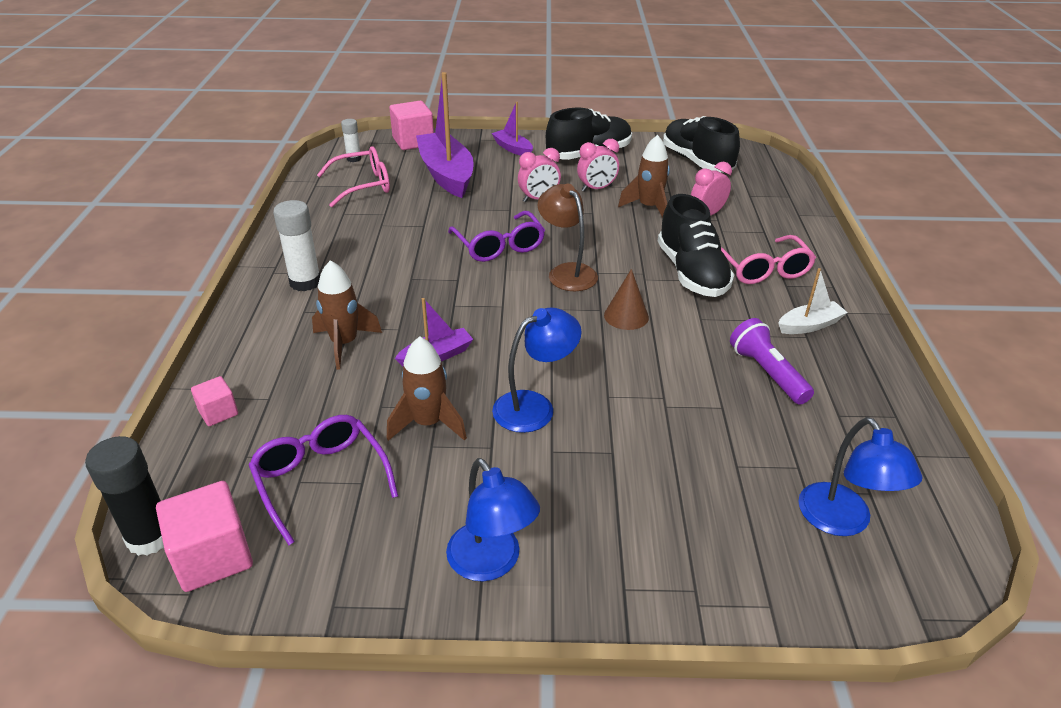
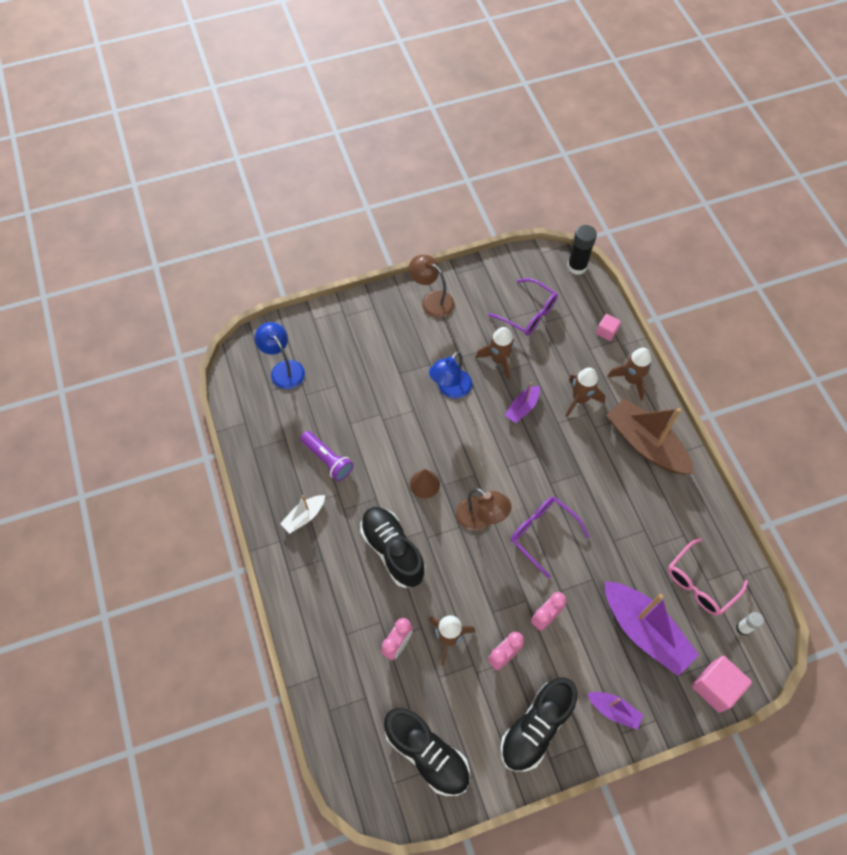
camera: 160 degrees right, 25 degrees up
(213, 556) = (545, 267): pink cube -> none
(250, 345) = (631, 380): none -> brown rocket
(305, 282) = (645, 444): white glue stick -> brown boat
(491, 563) = (432, 300): blue lamp -> brown lamp
(763, 269) = (341, 574): pink glasses -> none

